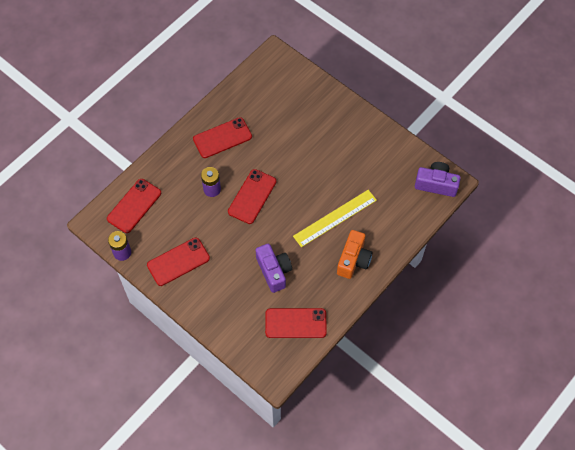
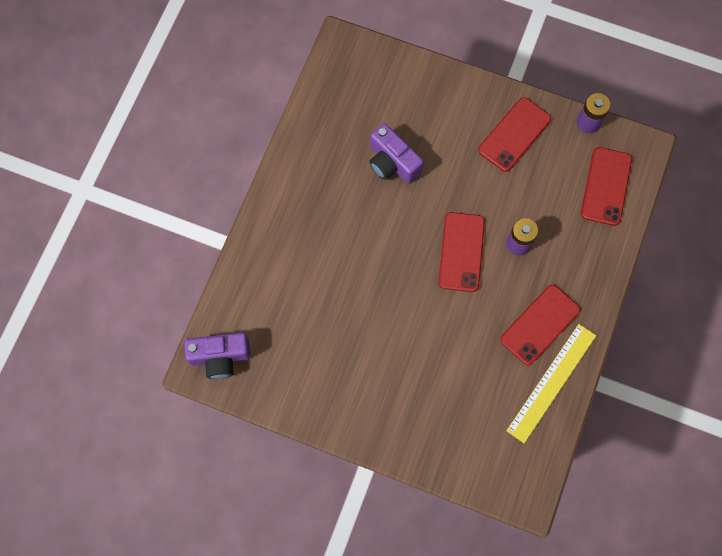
camera: 160 degrees right, 10 degrees up
(295, 323) = (341, 109): red phone -> none
(335, 218) = (341, 259): yellow ruler -> yellow ruler (551, 382)
(353, 260) = (298, 211): orange camera -> none

